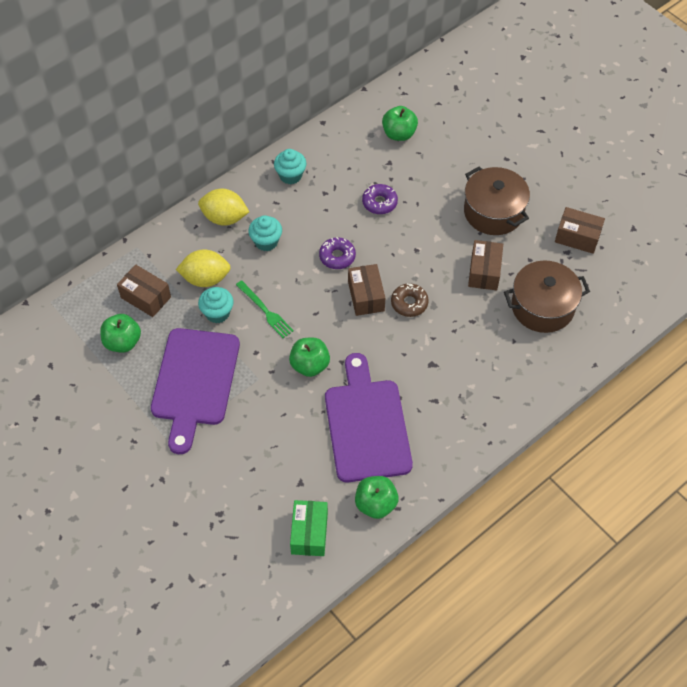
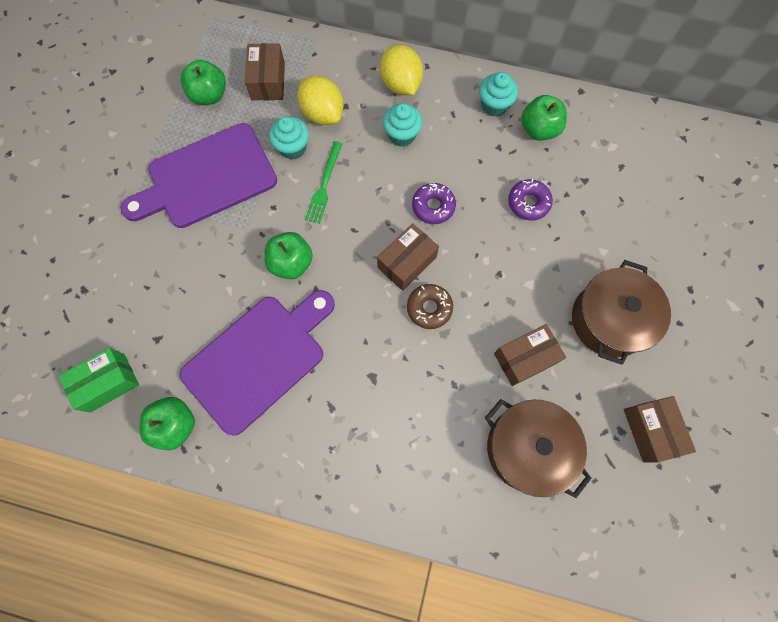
camera: 55 degrees right, 15 degrees up
(399, 134) = (628, 166): green apple -> green apple (539, 129)

